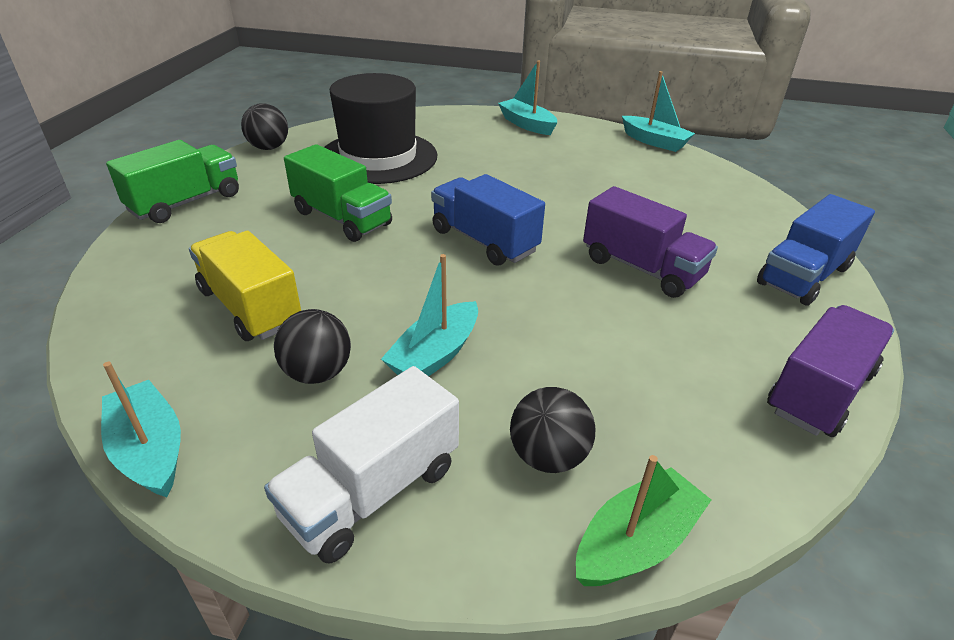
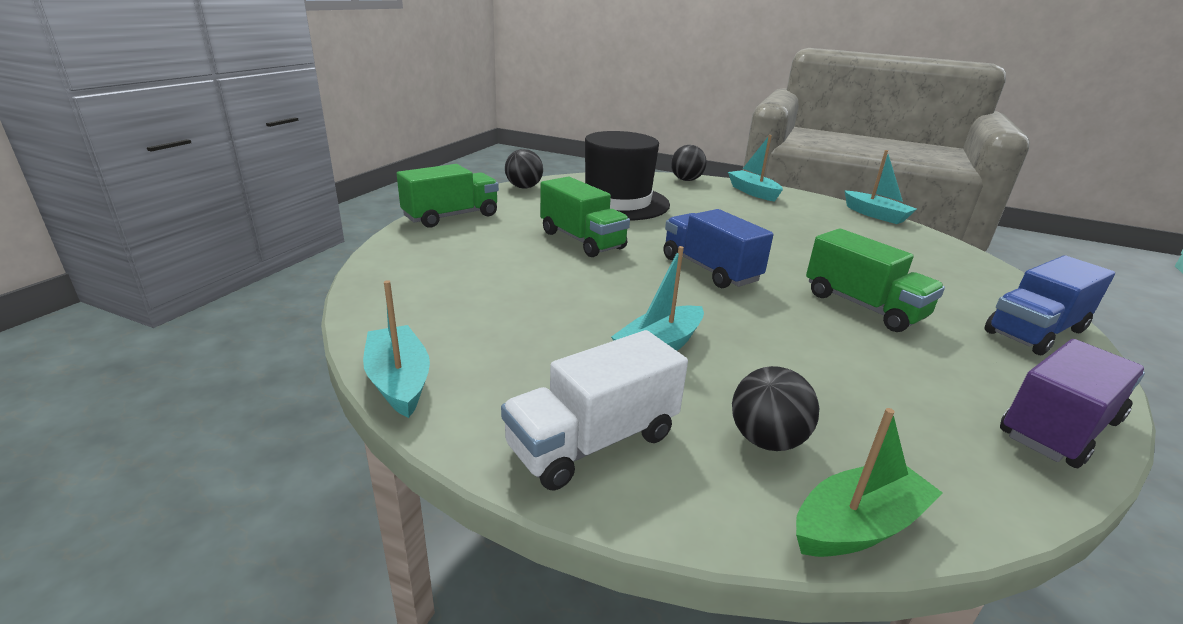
camera: 10 degrees right, 10 degrees down
(250, 307) = (496, 292): yellow truck -> none
(318, 373) = (550, 346): black ball -> black ball (686, 180)
(641, 268) = (863, 306): purple truck -> green truck

